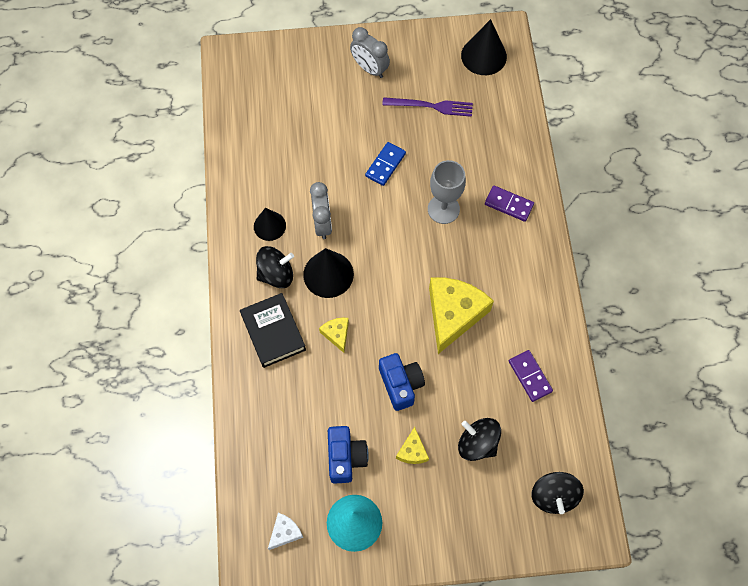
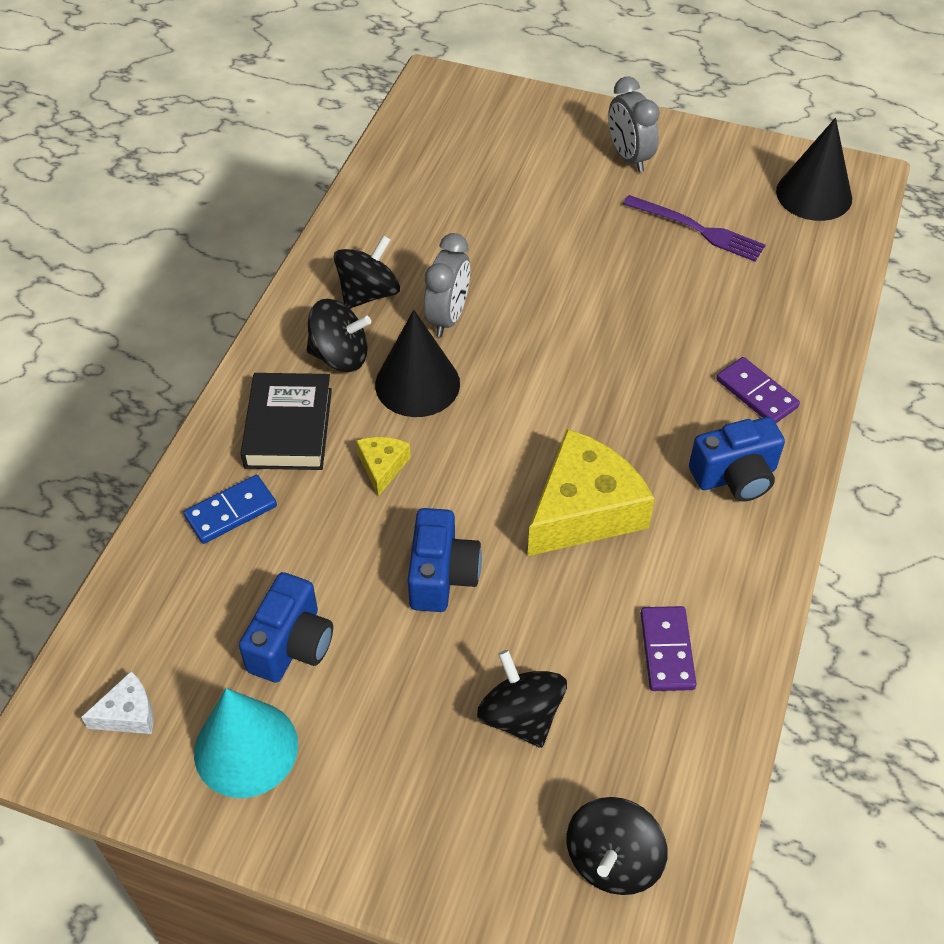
camera: 25 degrees right, 15 degrees down
(269, 226) = (368, 293): black cone -> black spinning top
(385, 165) = (586, 278): blue domino -> blue domino (231, 512)
(412, 451) = (404, 681): yellow cheese -> none
(443, 209) = (646, 363): grey goblet -> none
(519, 261) = (735, 476): none -> blue camera

